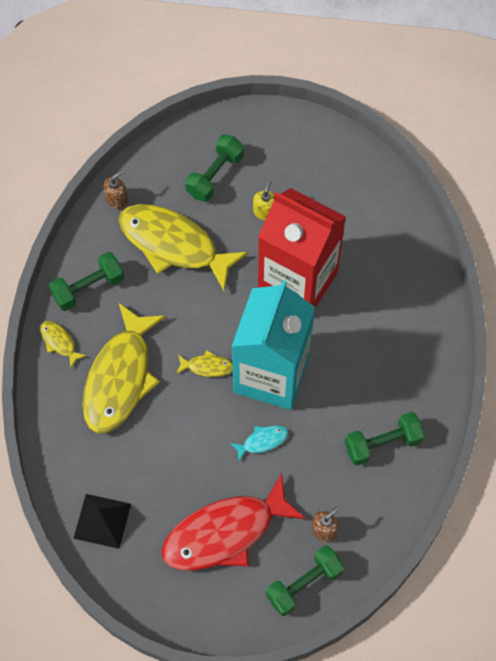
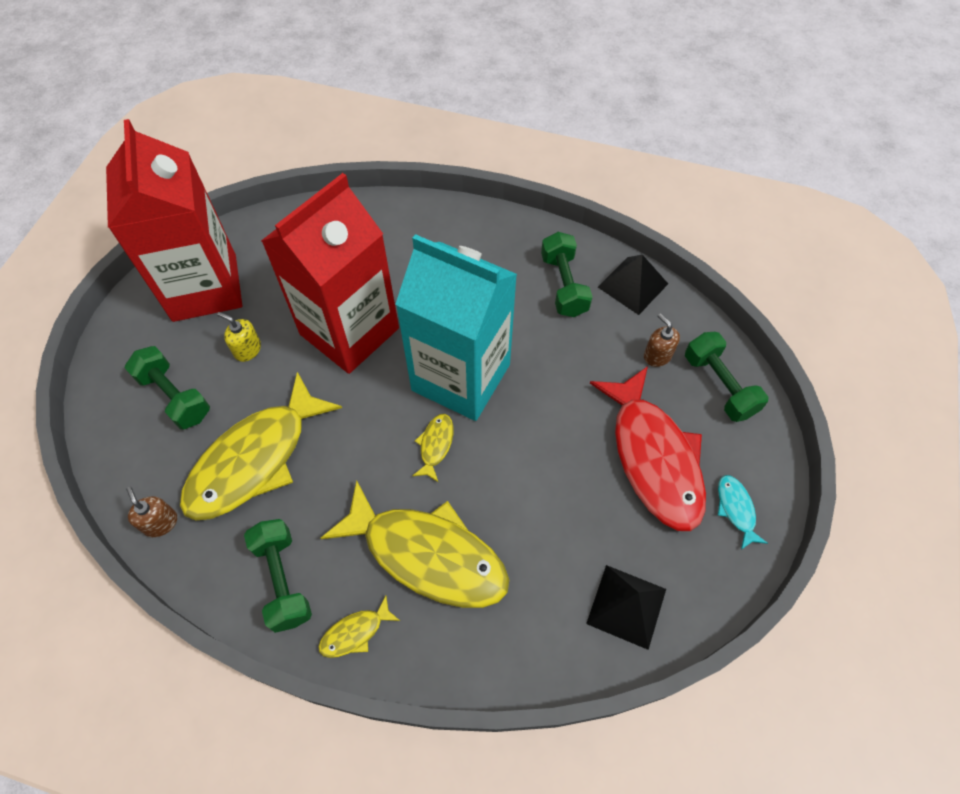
camera: 80 degrees left, 5 degrees down
(262, 441) = (543, 400): turquoise fish -> turquoise fish (736, 509)
(317, 163) = (204, 287): none -> red carton
(396, 503) = (632, 285): none -> black pyramid

